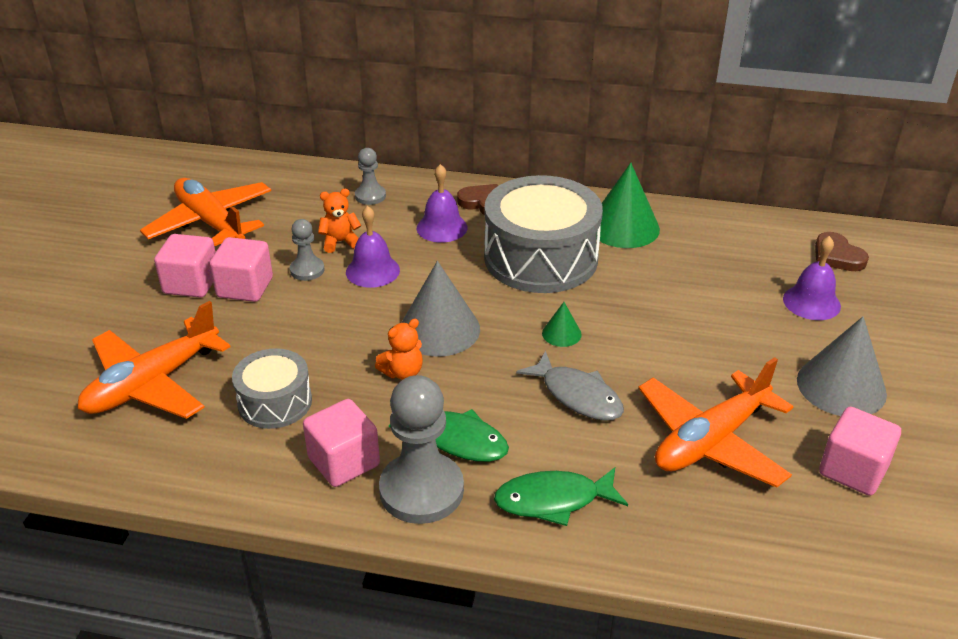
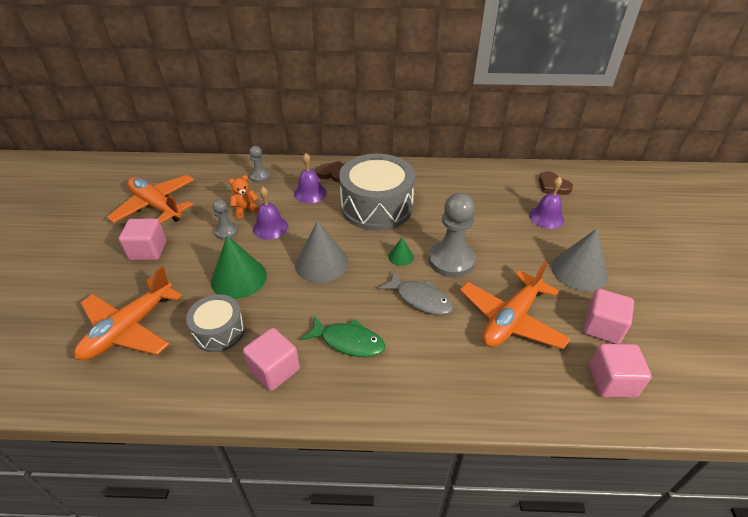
camera: 10 degrees left, 5 degrees up
(245, 287) = (186, 249): pink cube -> pink cube (611, 381)
(402, 372) = (303, 297): orange teddy bear -> none
(421, 490) = (332, 384): grey pawn -> grey pawn (451, 260)
(553, 500) = (421, 378): green fish -> none
(623, 227) = (423, 181): green cone -> green cone (238, 278)

